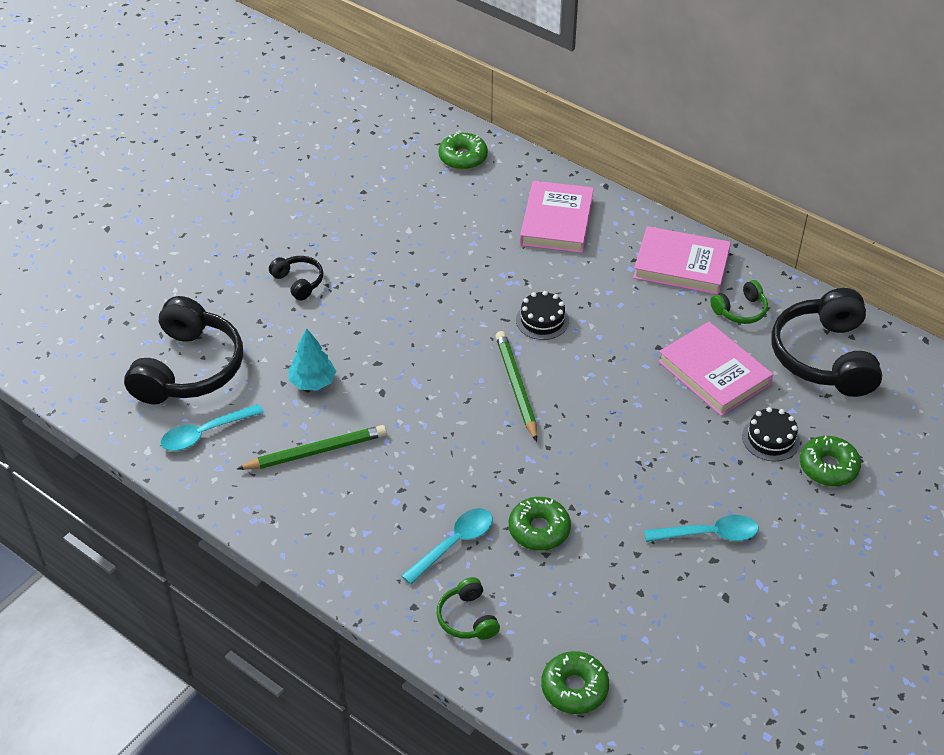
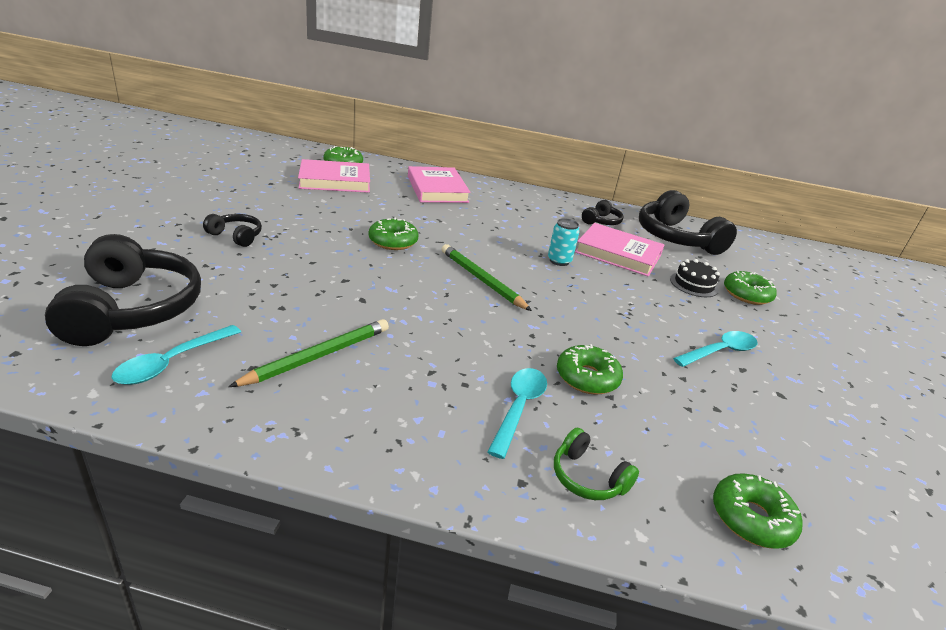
camera: 30 degrees left, 15 degrees down
(312, 382) = (285, 302): turquoise tree -> none
(453, 312) = (393, 241): none -> green donut
(542, 320) = (469, 239): black cake -> none
(627, 373) = (559, 261): none -> turquoise can
(681, 265) = (541, 203): pink book -> pink book (335, 181)
(740, 310) = (601, 221): green headphones -> black headphones

